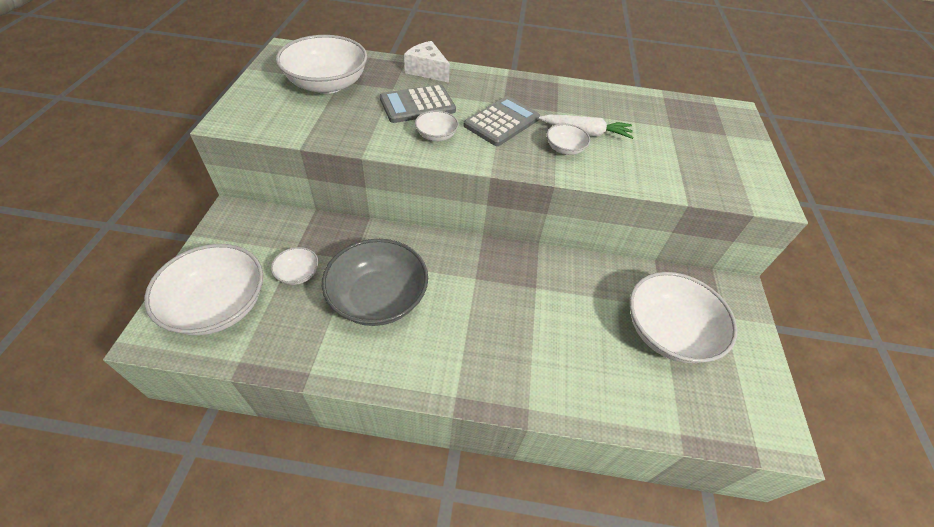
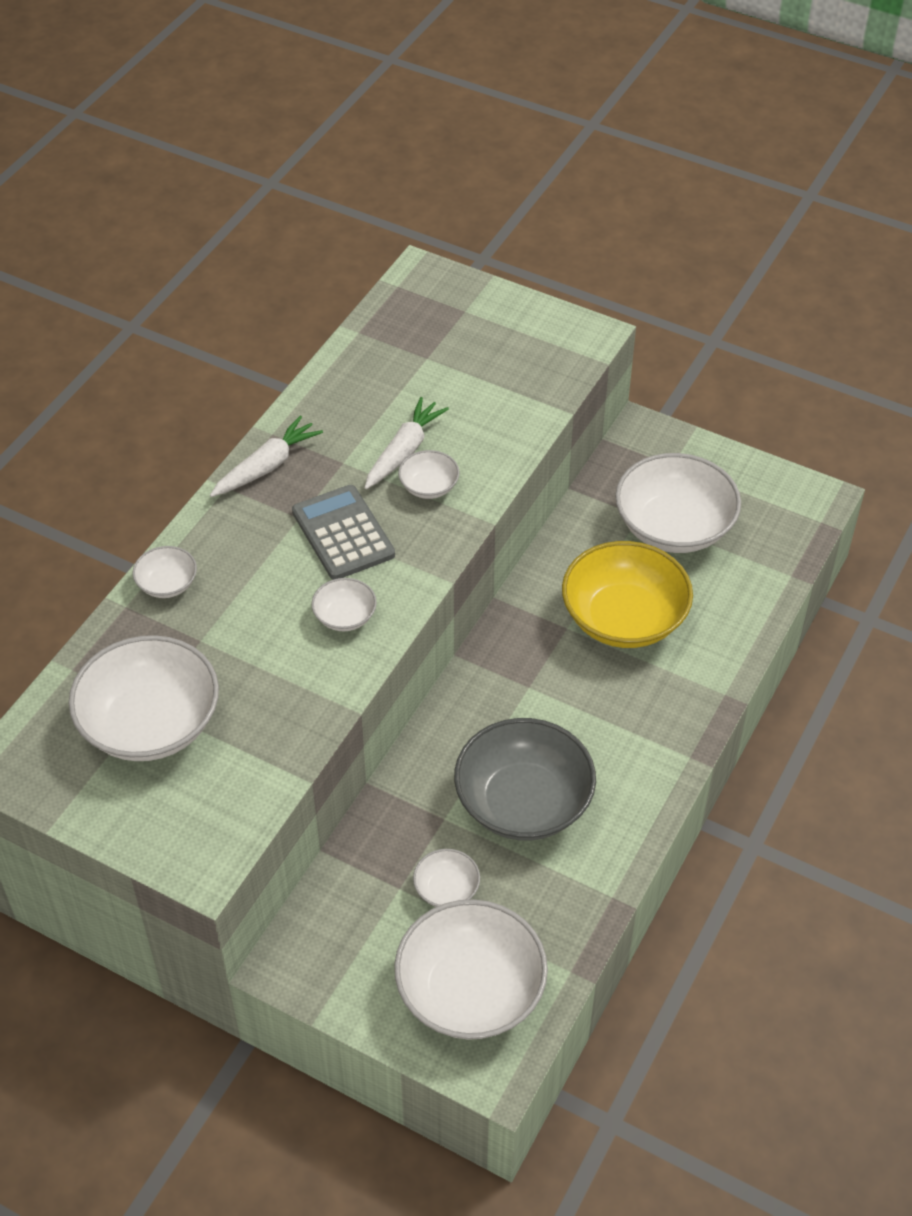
camera: 65 degrees left, 0 degrees up
(417, 105) = (259, 620): grey calculator -> none
(427, 71) = (167, 584): white cheese -> white bowl
(532, 85) = (267, 466): none -> white carrot
(563, 319) = (624, 618): none -> yellow bowl

